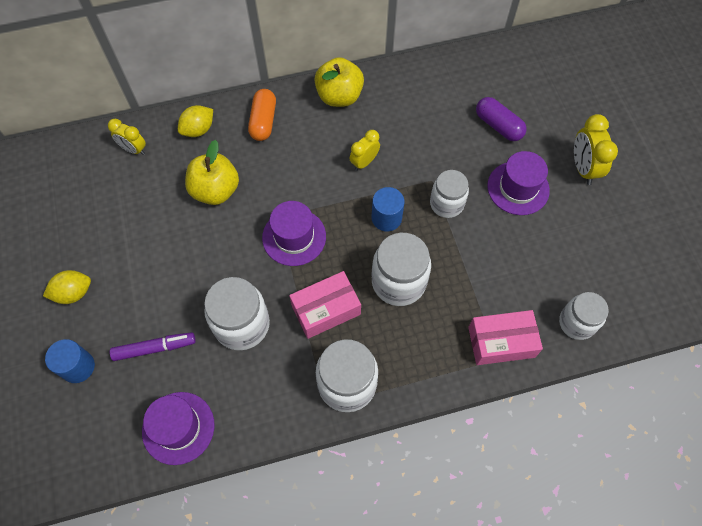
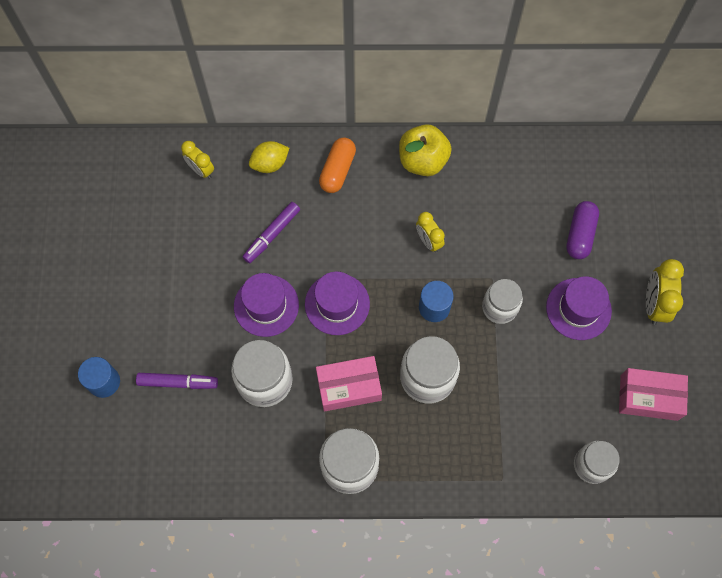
camera: 15 degrees right, 5 degrees up
(73, 293) = (113, 307): yellow lemon -> none
(178, 428) = (183, 464): purple hat -> purple hat (266, 305)
(215, 190) = (272, 235): yellow apple -> purple marker
(364, 162) = (428, 241): yellow clock -> yellow clock turned 90 degrees counterclockwise
(498, 126) = (580, 234): purple capsule -> purple capsule turned 45 degrees clockwise
(501, 342) = (510, 464): pink box -> pink box (649, 397)

